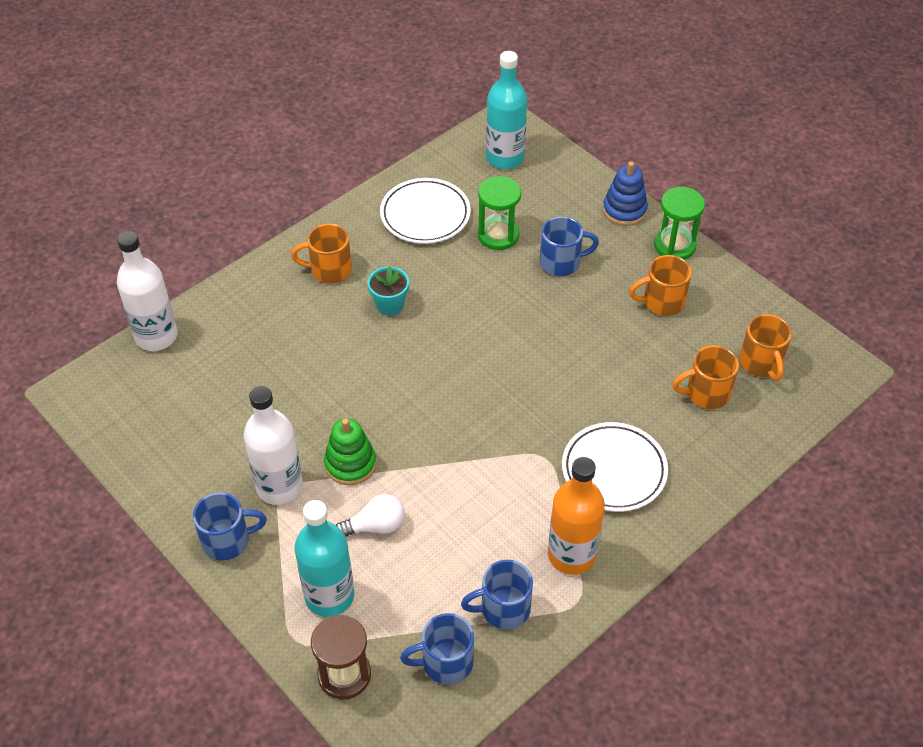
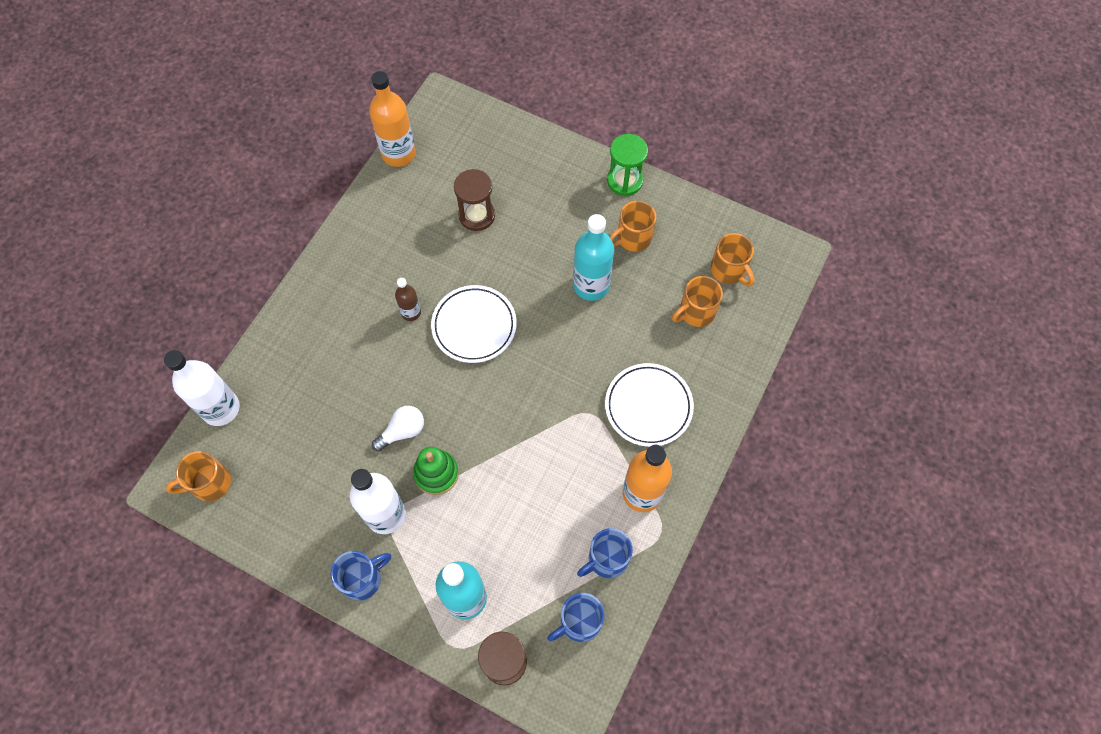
camera: 20 degrees left, 15 degrees up
(329, 270) = (346, 295): orange mug -> orange mug (209, 483)
(375, 526) = (478, 523): white light bulb -> white light bulb (402, 431)
(389, 305) = (411, 312): turquoise flower pot -> brown bottle
(425, 215) = (407, 214): white plate -> white plate (474, 326)
(439, 158) = (398, 154): none -> orange bottle
(498, 235) = (477, 215): green hourglass -> brown hourglass
(505, 158) = (454, 136): turquoise bottle -> turquoise bottle (591, 285)
(561, 262) = (539, 226): blue mug -> none
(624, 210) = (572, 158): blue stacking toy -> none

